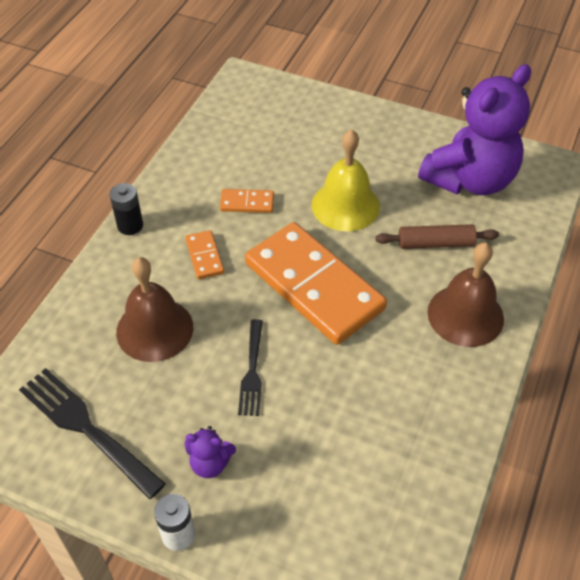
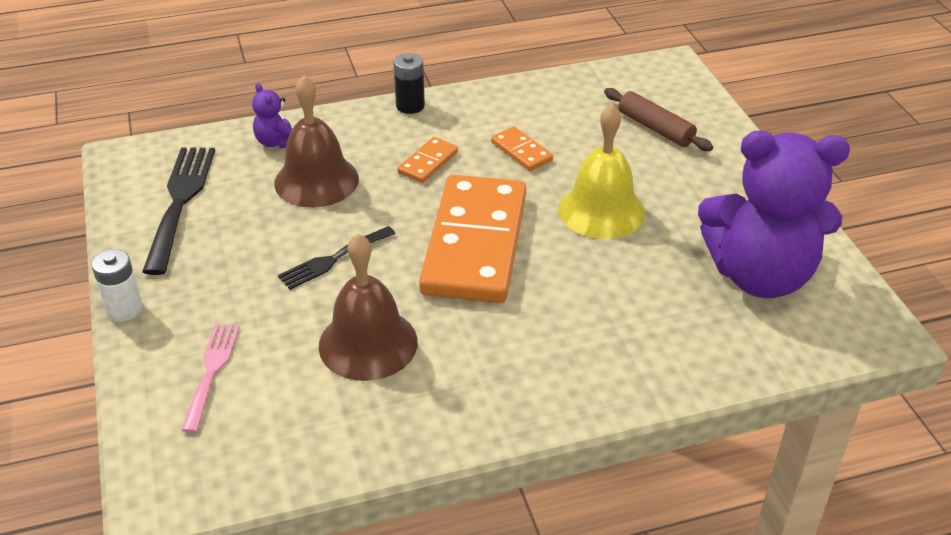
camera: 50 degrees right, 10 degrees down
(210, 463) = (211, 288): purple teddy bear -> purple teddy bear (277, 142)
(301, 513) = (211, 372): none -> pink fork
(435, 243) = (635, 295): brown rolling pin -> brown rolling pin (655, 128)
(465, 315) = (566, 365): brown bell -> brown bell (368, 343)

